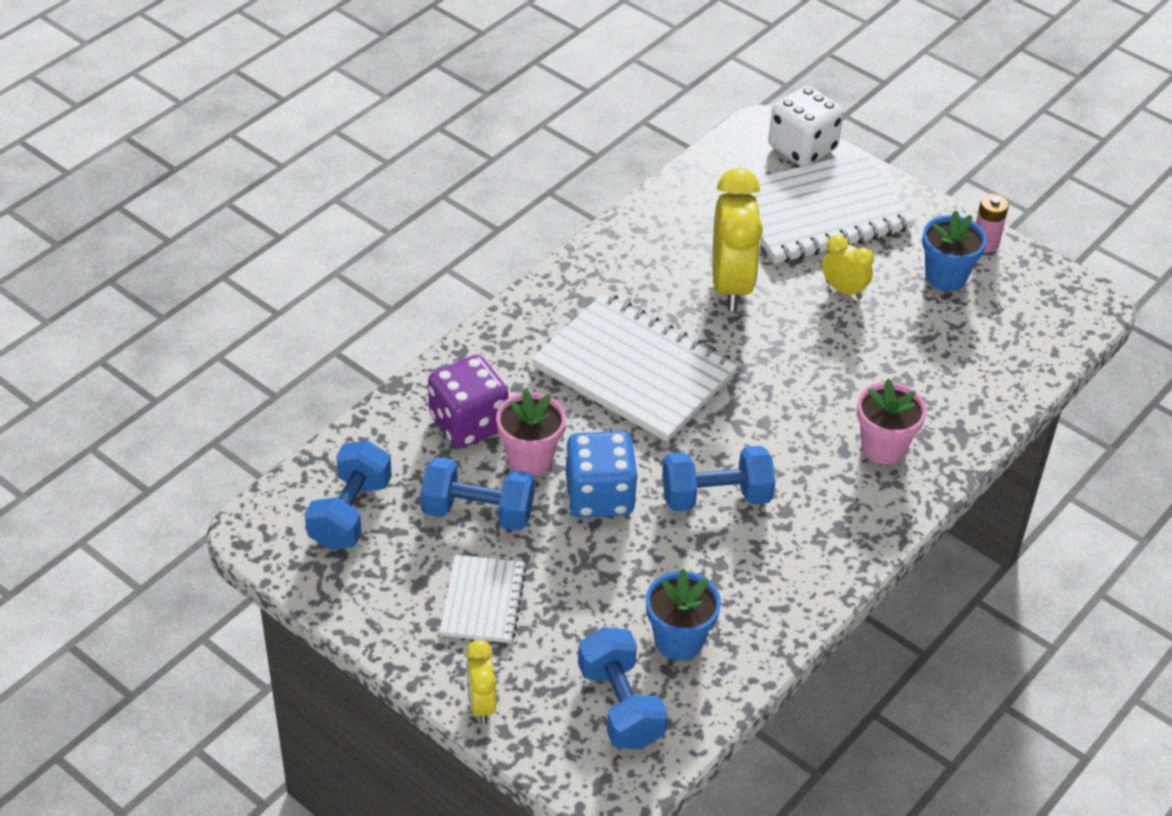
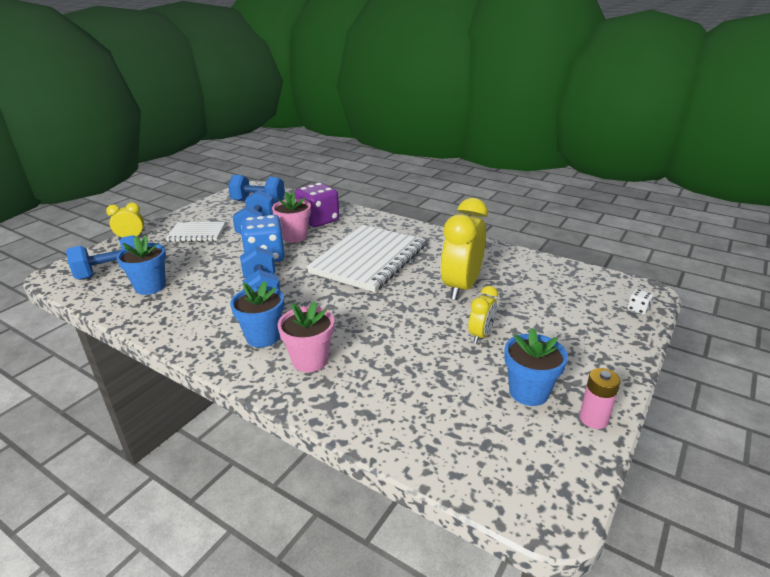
camera: 85 degrees right, 15 degrees down
(731, 285) = (461, 287): yellow clock -> yellow clock turned 120 degrees clockwise
(802, 148) = (638, 309): white dice -> white dice, size x0.40
(819, 212) = (566, 320): white notebook -> none
(831, 493) = (263, 337): none -> blue flower pot

